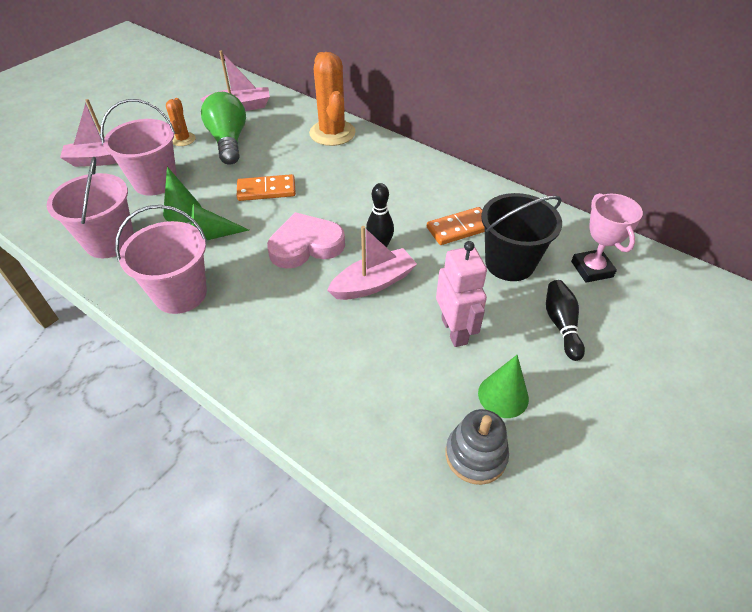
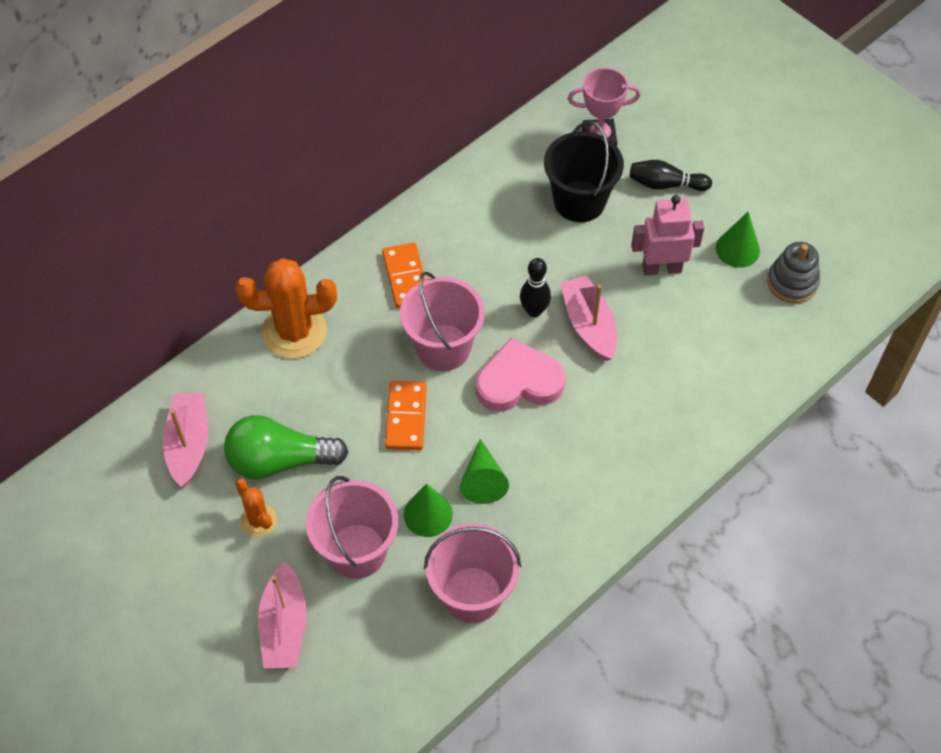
camera: 80 degrees left, 10 degrees up
(180, 294) = (576, 509): pink bucket -> pink bucket (443, 347)
(183, 139) = (259, 520): orange cactus -> orange cactus turned 45 degrees clockwise
(306, 245) = (518, 382): pink heart -> pink heart turned 90 degrees clockwise
(459, 228) = (518, 231): orange domino -> orange domino (406, 277)

